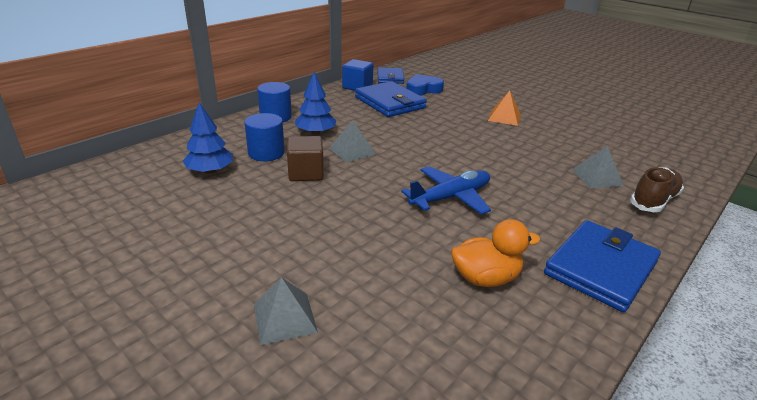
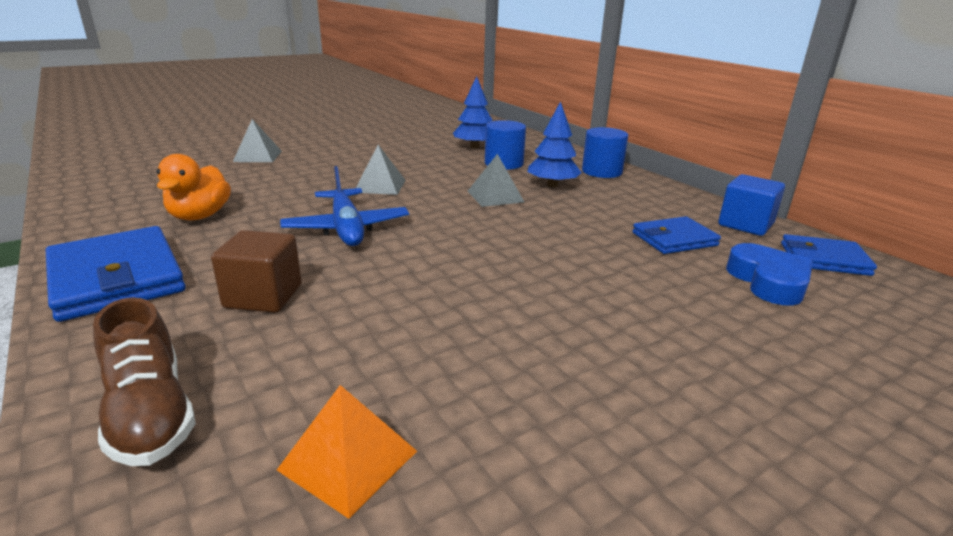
camera: 105 degrees right, 5 degrees down
(306, 173) = (451, 174): brown cube -> brown cube (263, 296)
(390, 103) = (674, 239): blue wallet -> blue wallet, size x0.61
(504, 117) = (618, 346): orange pyramid -> orange pyramid (348, 460)
(597, 177) = (290, 373): grey pyramid -> grey pyramid (380, 186)

